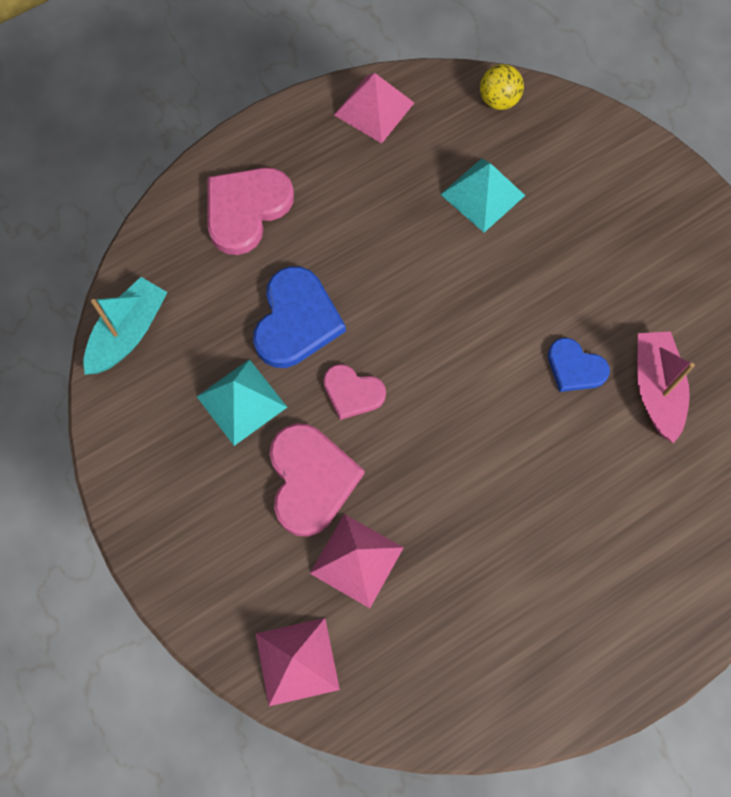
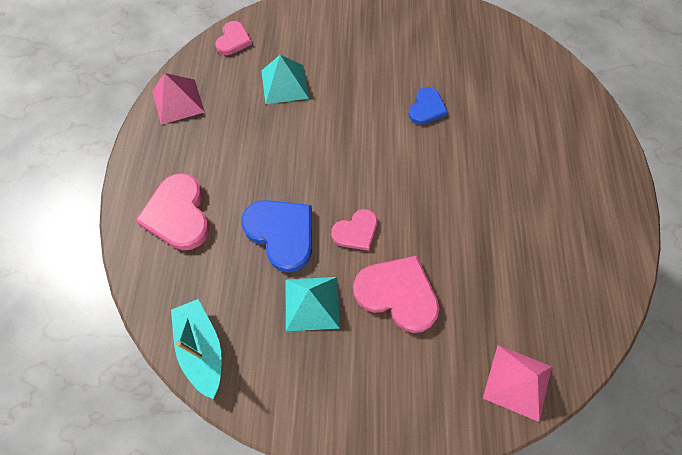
camera: 55 degrees left, 5 degrees down
(356, 560) = (470, 300): pink pyramid -> none
(498, 101) = (233, 40): yellow ball -> pink heart
(575, 367) = (426, 108): blue heart -> blue heart turned 45 degrees counterclockwise
(655, 389) = (466, 80): pink boat -> none

